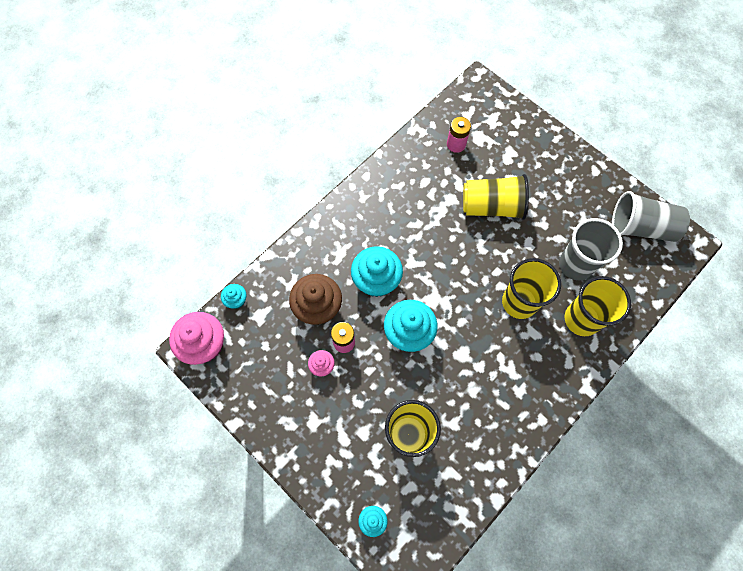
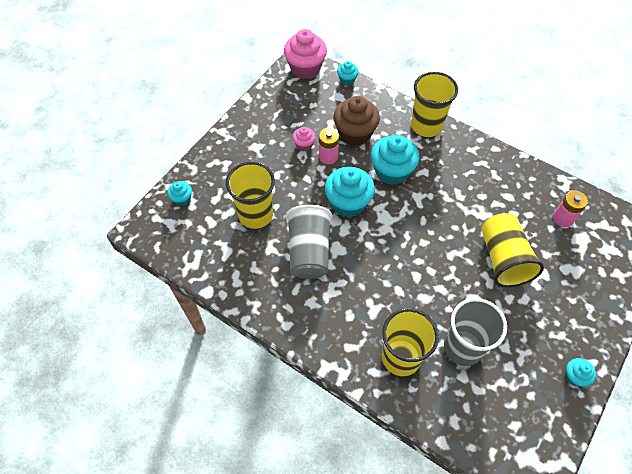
camera: 80 degrees right, 10 degrees down
(519, 302) = (403, 294): yellow cup -> yellow cup (426, 126)
(606, 186) = (575, 376): none -> turquoise cupcake
(641, 227) = (535, 420): grey cup -> grey cup (309, 251)

